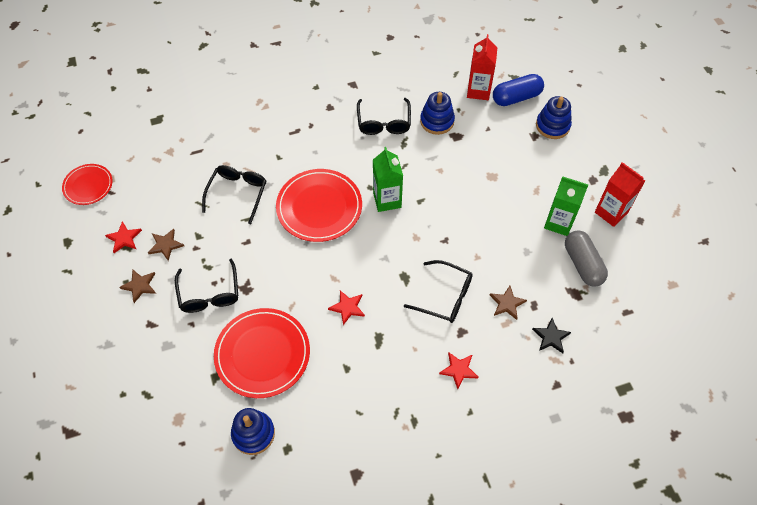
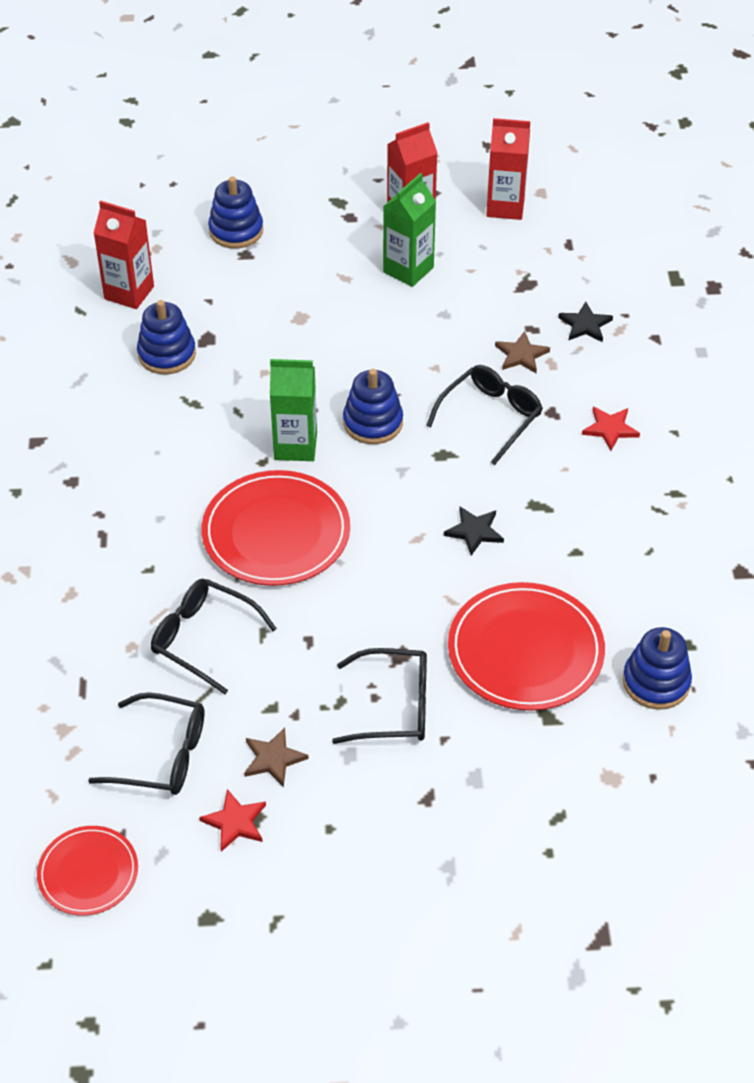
camera: 75 degrees left, 10 degrees down
(139, 286) = (345, 807): brown star -> none
(347, 307) = (474, 531): red star -> black star
(384, 123) = (139, 418): black glasses -> black glasses (162, 755)
(418, 234) = (373, 423): none -> blue stacking toy
(516, 97) = (163, 255): blue capsule -> none
(582, 264) = (483, 265): grey capsule -> none
(646, 265) = (505, 207): none -> red carton

